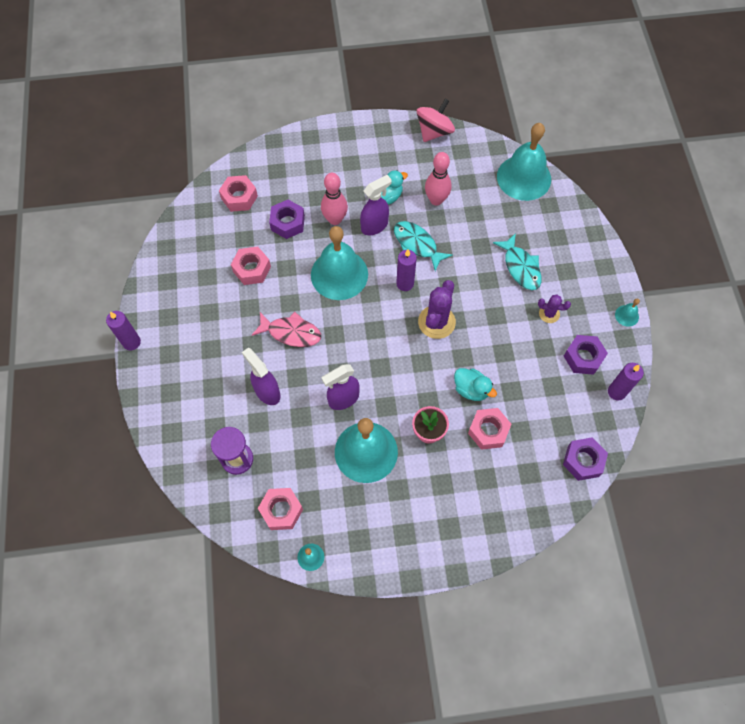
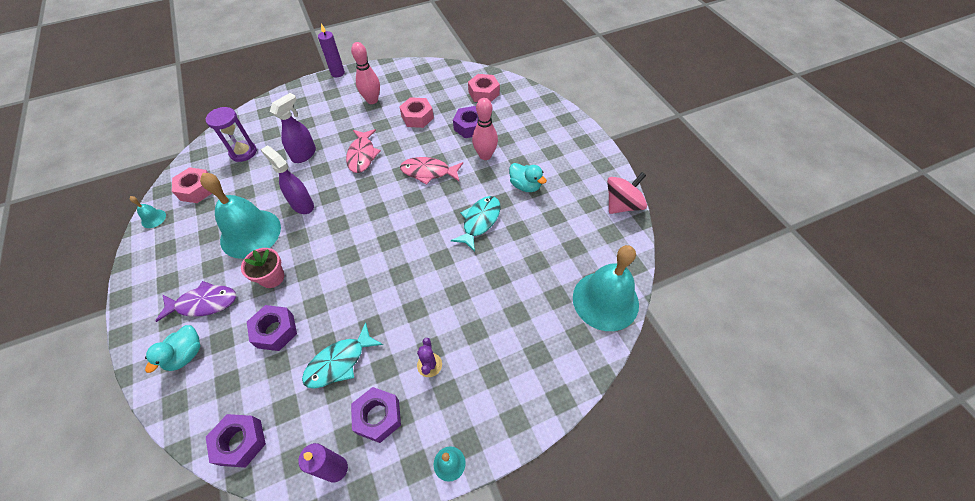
camera: 75 degrees right, 10 degrees down
(339, 274) = (428, 172): turquoise bell -> pink fish
(375, 226) = (489, 184): purple spray bottle -> none
(405, 283) = (432, 222): purple candle -> none
(434, 131) = (622, 205): pink spinning top -> pink spinning top turned 60 degrees counterclockwise
(436, 200) = (539, 225): pink bowling pin -> pink bowling pin (372, 100)
(436, 322) = (395, 257): purple cactus -> none
(441, 496) = (204, 303): none -> purple fish
(471, 389) = (322, 305): turquoise duck -> turquoise duck (186, 355)
(488, 431) = (275, 331): pink nut -> purple nut
(520, 267) = (483, 322): turquoise fish -> turquoise fish (339, 362)

